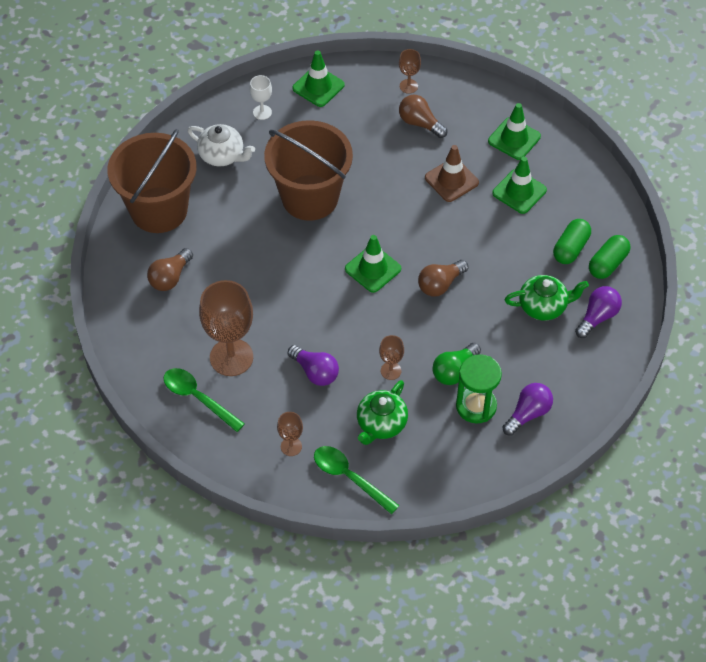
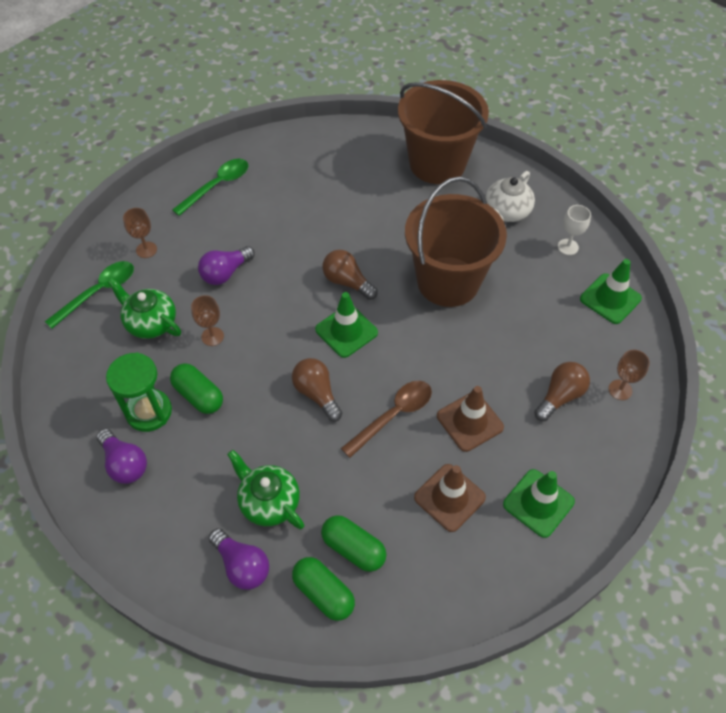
camera: 95 degrees right, 0 degrees up
(170, 277) = (355, 170): brown light bulb -> brown light bulb (347, 282)
(231, 357) = (256, 210): brown goblet -> none
(453, 230) = (393, 415): none -> brown spoon
(454, 371) = (199, 395): green light bulb -> green capsule
(519, 191) = (449, 497): green traffic cone -> brown traffic cone
(543, 306) = (269, 502): green teapot -> green teapot turned 135 degrees clockwise

